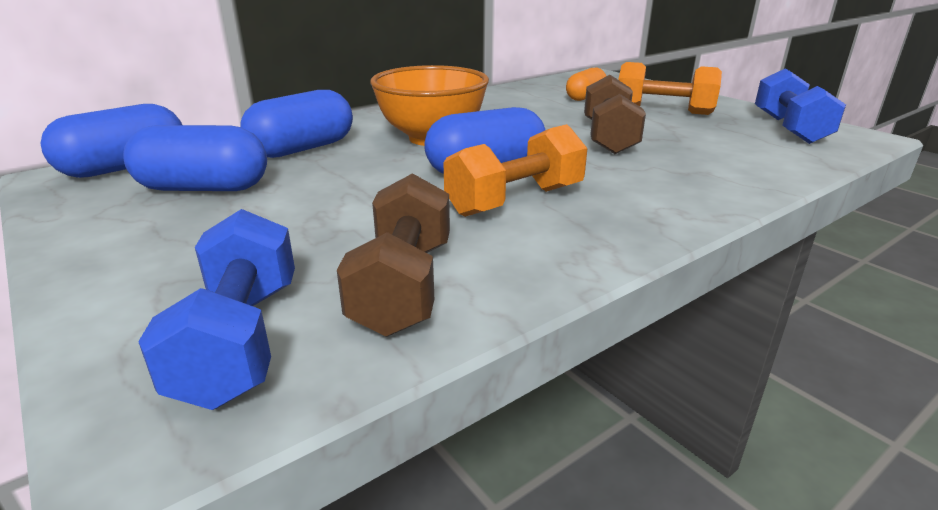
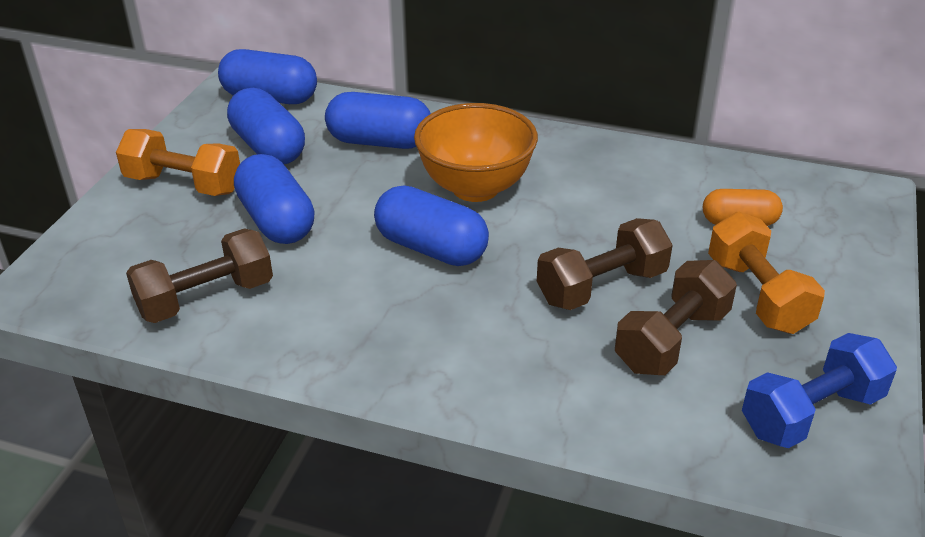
camera: 55 degrees right, 10 degrees up
(240, 340) = (111, 272): blue dumbbell -> none
(332, 215) = (276, 221): none -> blue capsule
(515, 201) = (379, 290): orange dumbbell -> orange dumbbell (183, 184)
(689, 137) = (672, 340): none -> brown dumbbell

